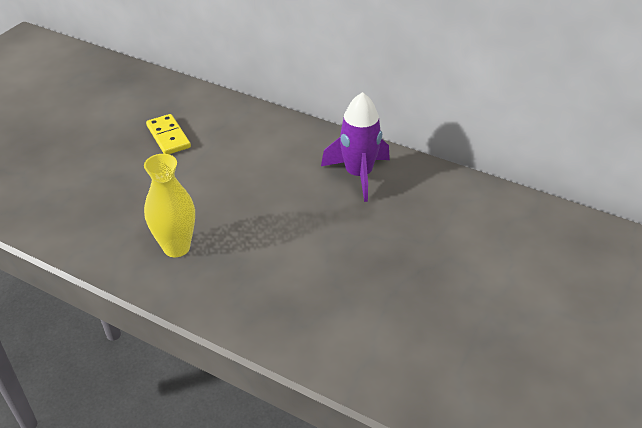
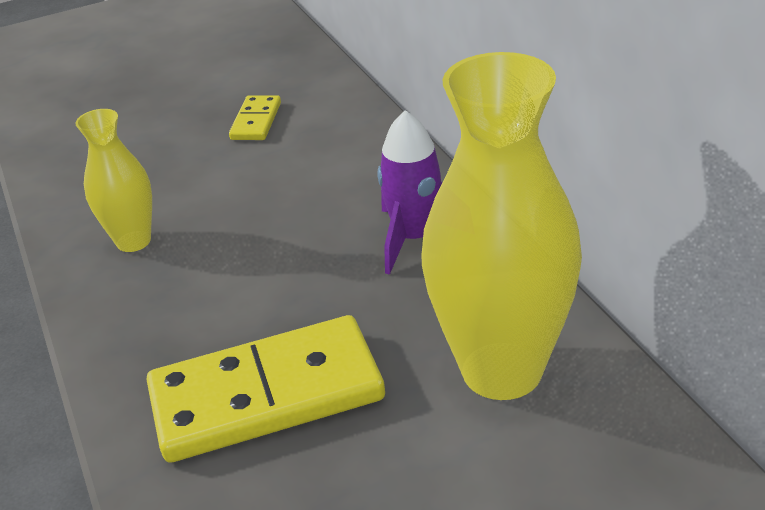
camera: 40 degrees right, 5 degrees down
(376, 299) = (266, 394): none -> yellow domino
(482, 228) = (502, 370): none -> yellow vase

